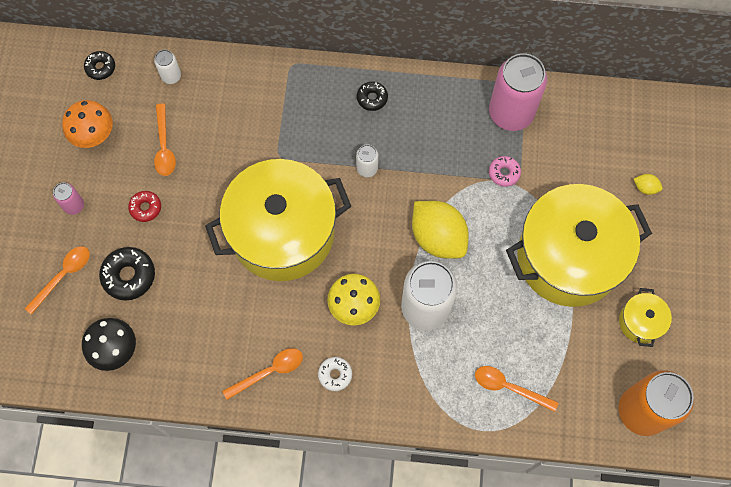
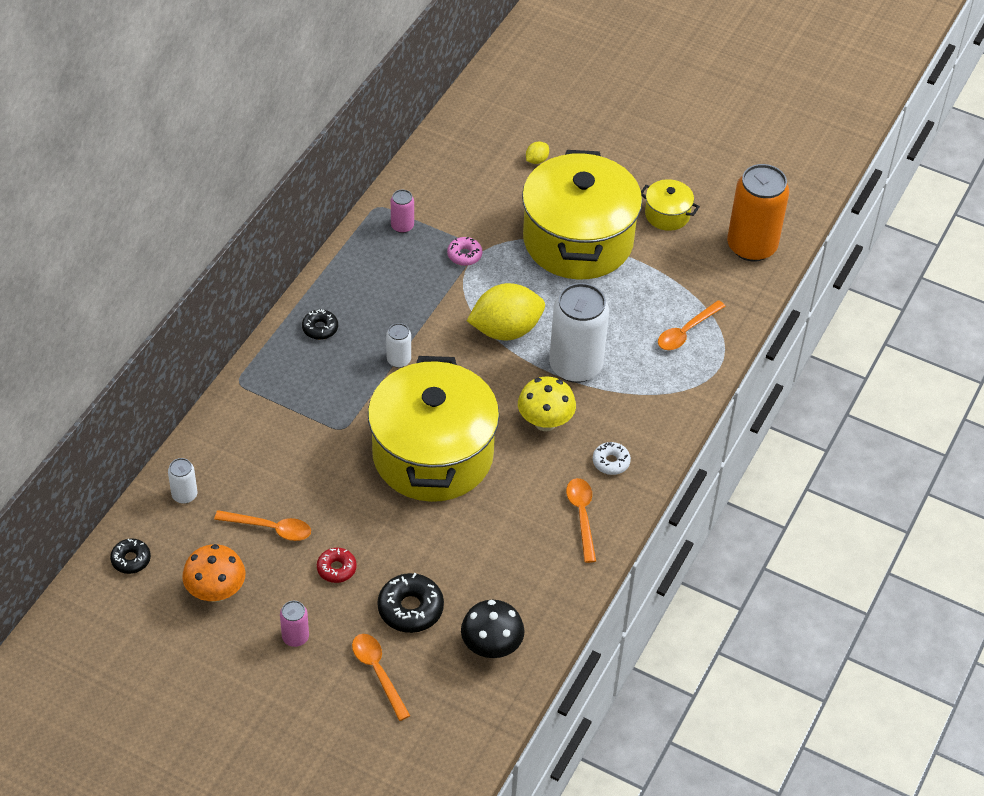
camera: 70 degrees left, 20 degrees down
(511, 113) = (402, 226): pink can -> pink can, size x0.45

